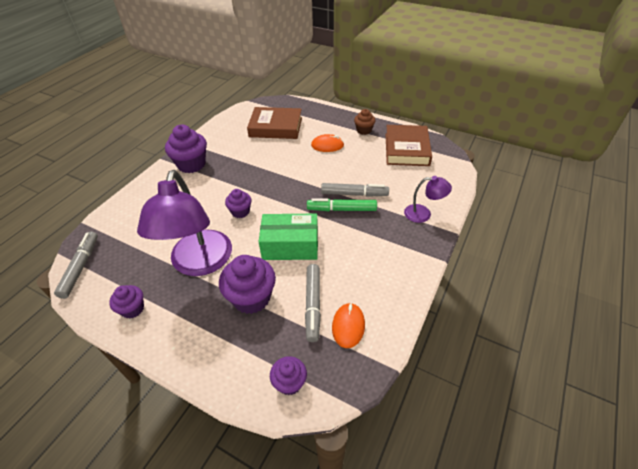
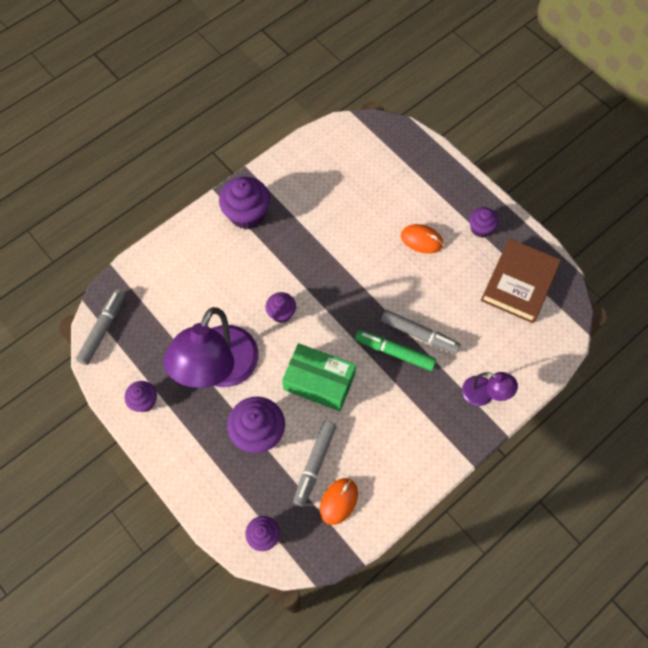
camera: 20 degrees right, 20 degrees up
(276, 127) = (369, 181): brown book -> none
(364, 130) = (480, 228): brown cupcake -> purple cupcake

